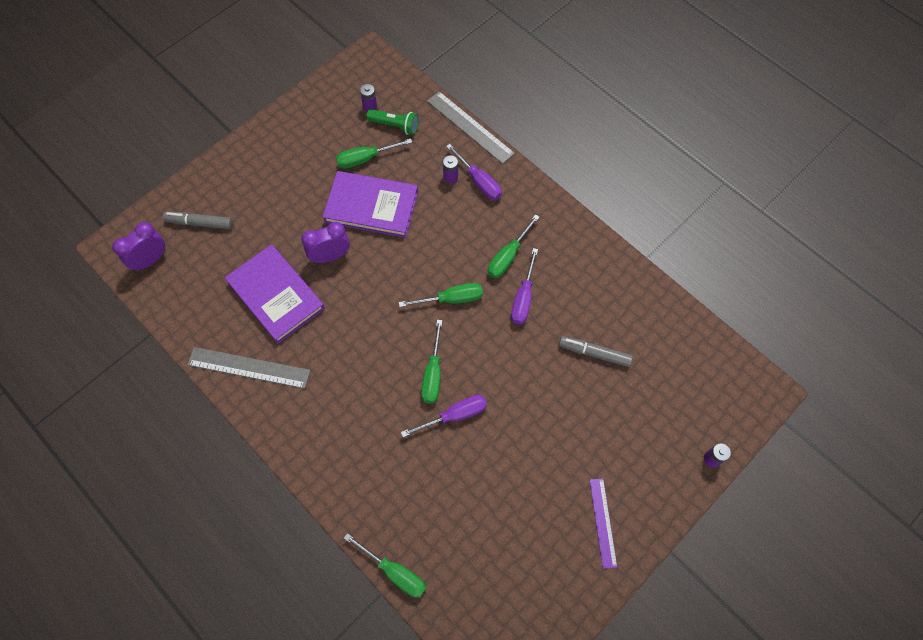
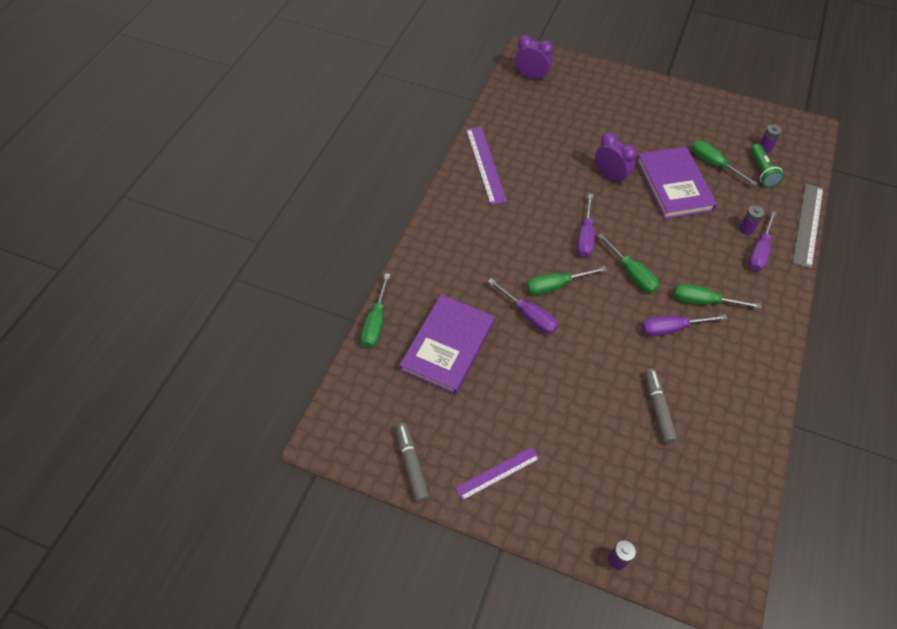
camera: 65 degrees right, 10 degrees down
(200, 223) = (579, 89): grey marker -> grey marker (411, 464)
(248, 368) = (485, 164): grey ruler -> purple ruler
(276, 295) = (553, 157): purple book -> purple book (448, 346)
(390, 317) = (585, 237): none -> purple screwdriver

